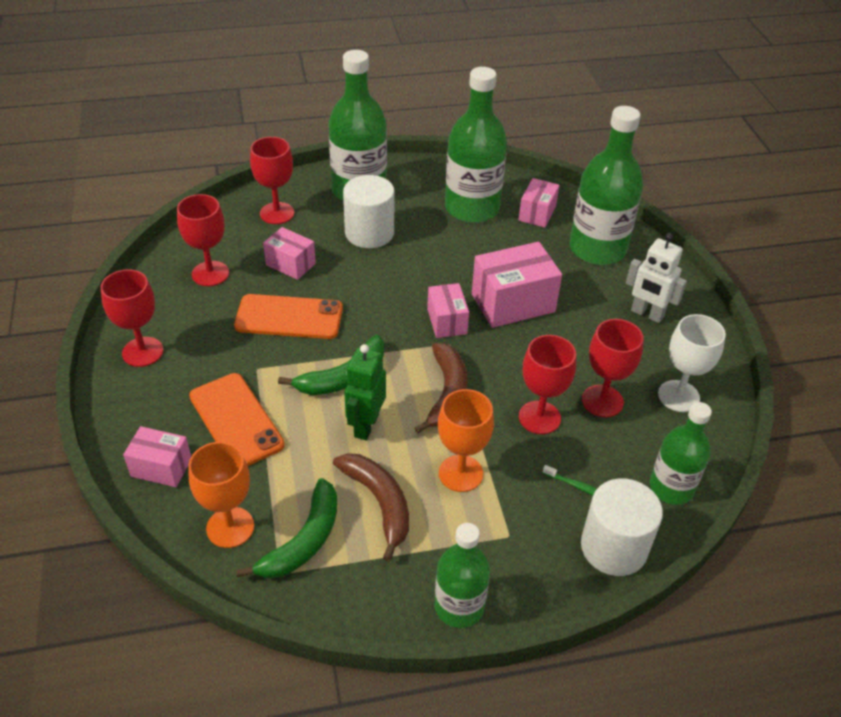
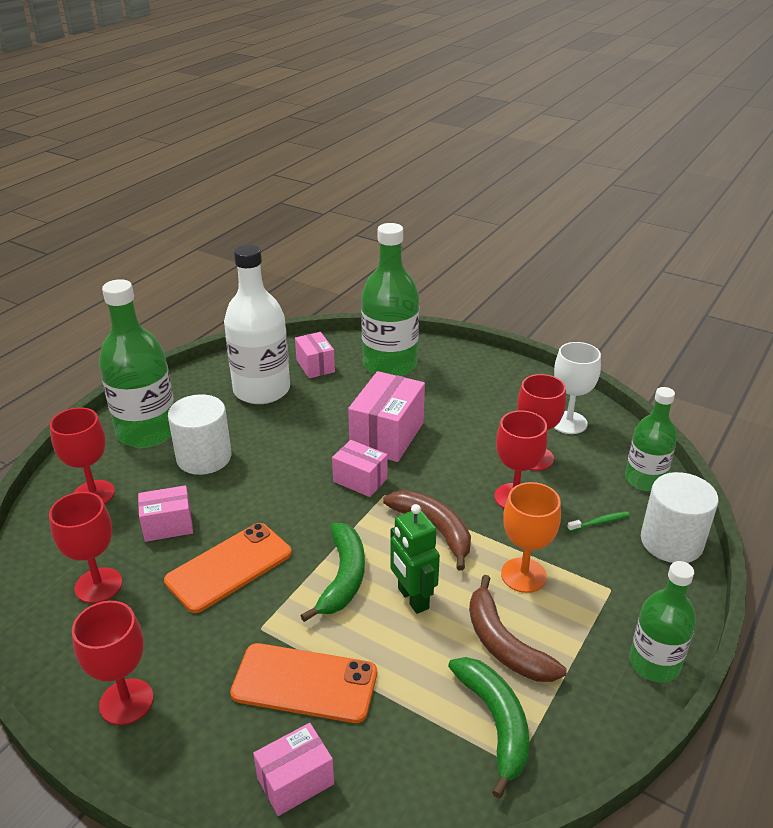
camera: 45 degrees left, 10 degrees down
(230, 527) = (427, 770): orange goblet -> none
(379, 503) = (504, 644): brown banana -> brown banana turned 135 degrees counterclockwise
(472, 208) = (261, 390): green bottle -> white bottle
(647, 314) = (479, 386): white robot -> none

